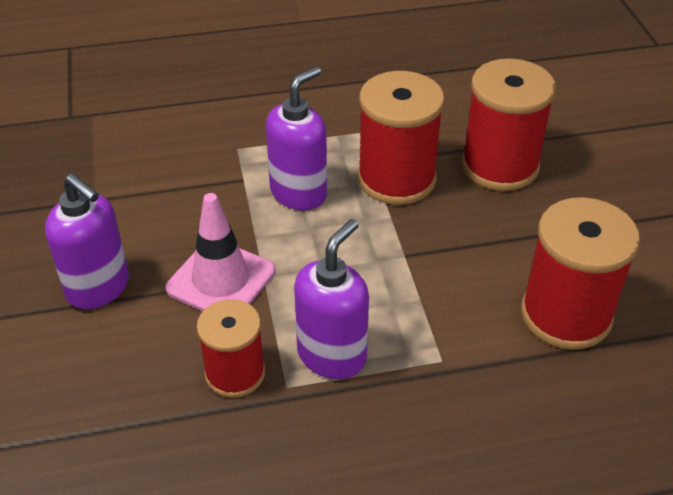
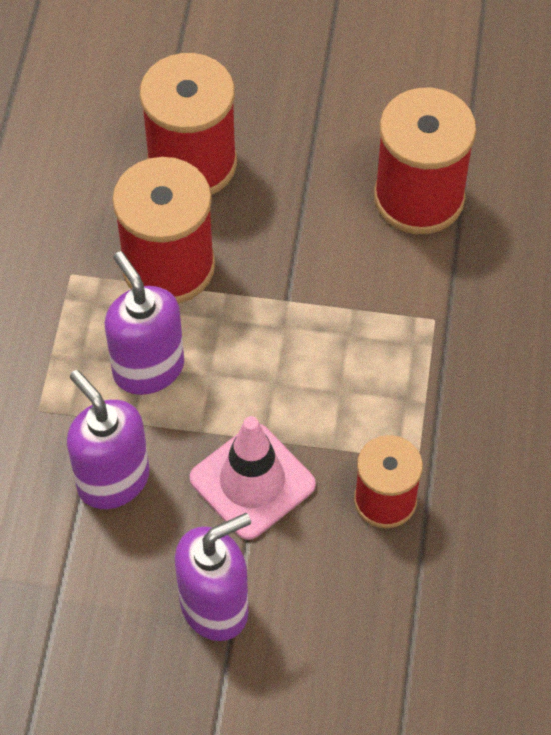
camera: 70 degrees left, 15 degrees up
(332, 355) = (394, 408): purple soap dispenser -> purple soap dispenser (113, 480)

